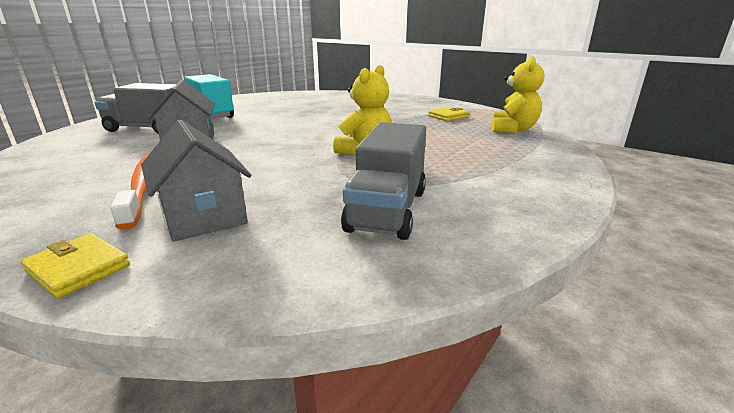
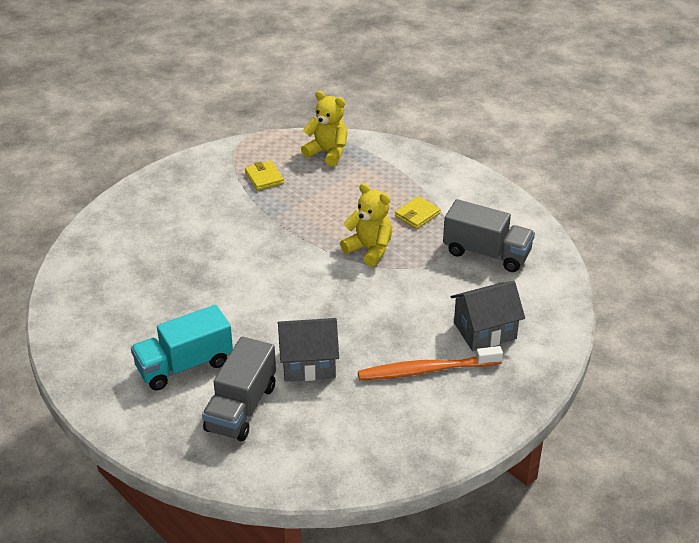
camera: 80 degrees left, 15 degrees up
(78, 268) = (541, 369): yellow wallet -> yellow wallet (417, 215)

